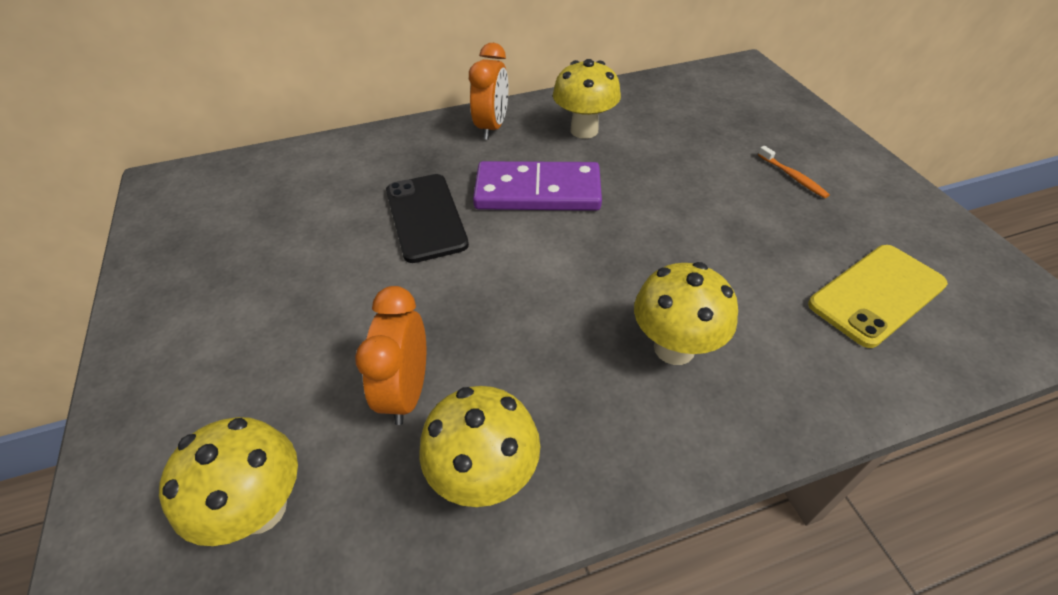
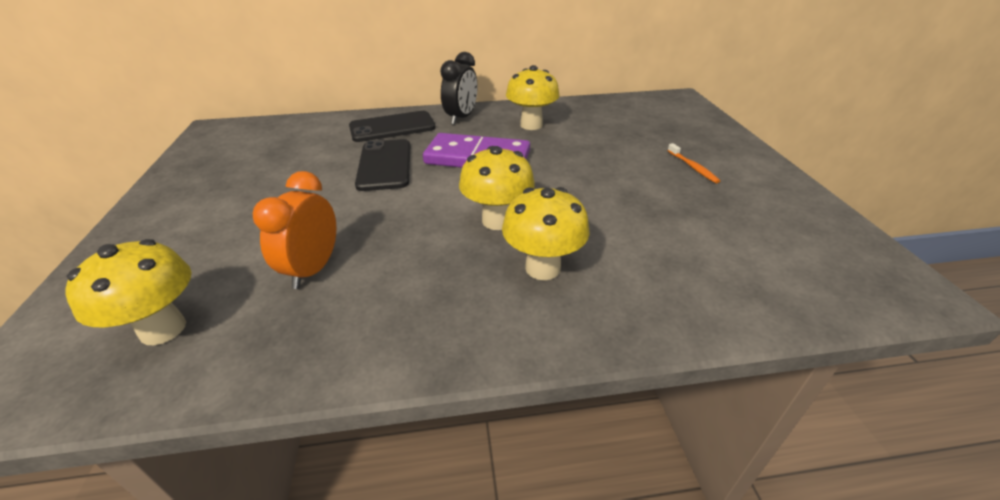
camera: 10 degrees right, 10 degrees down
(409, 153) = (392, 127): none -> black phone
(485, 477) = (344, 334): yellow mushroom -> yellow mushroom (497, 220)
(492, 127) = (461, 118): orange clock -> black clock
(876, 294) = (740, 252): yellow phone -> none

